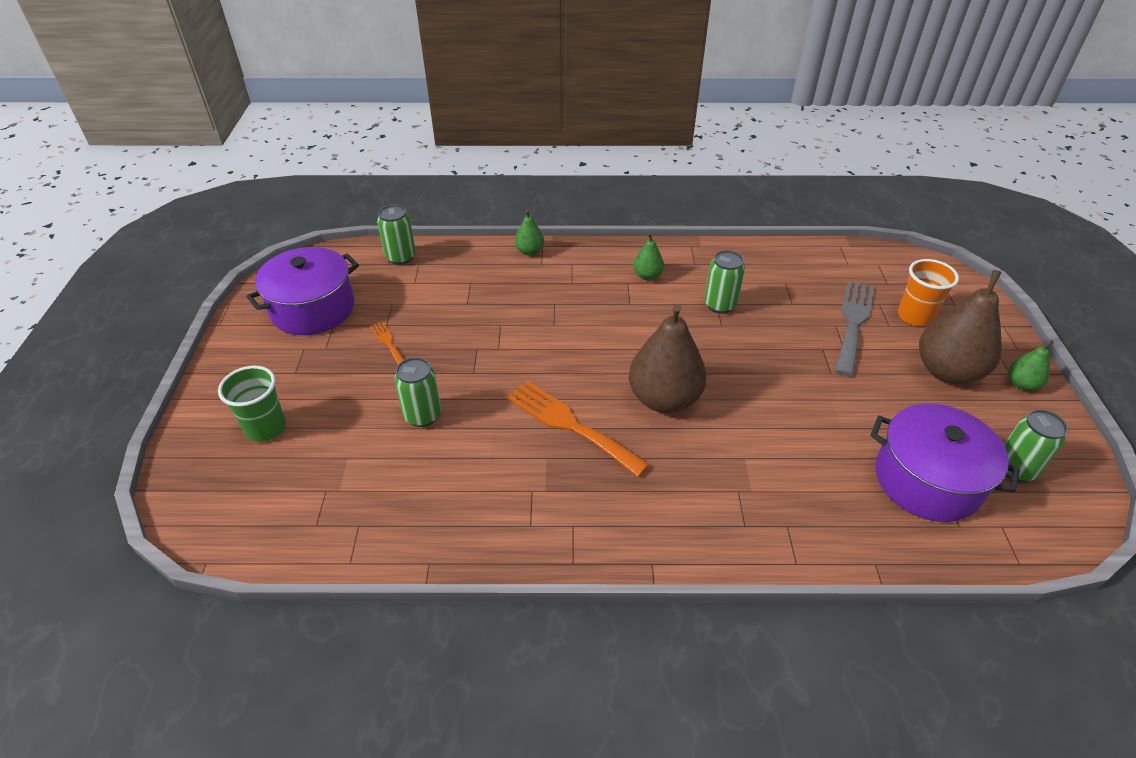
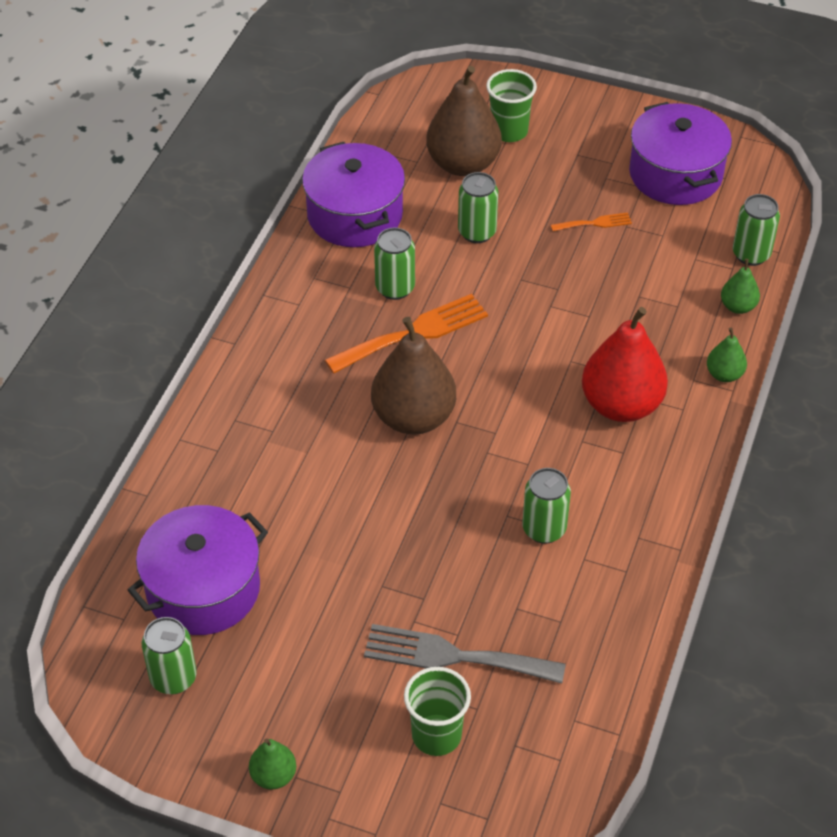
camera: 110 degrees right, 5 degrees up
(425, 519) = (355, 215): none -> purple pot
(519, 454) = (395, 288): none -> green can
(585, 291) = (621, 405): none -> red pear
(647, 275) = (630, 477): green pear -> green pear (738, 306)
(853, 322) = (454, 656): grey fork -> grey fork turned 150 degrees clockwise
(914, 316) = (436, 735): orange cup -> green cup
(947, 371) = (329, 707): brown pear -> brown pear (463, 164)

